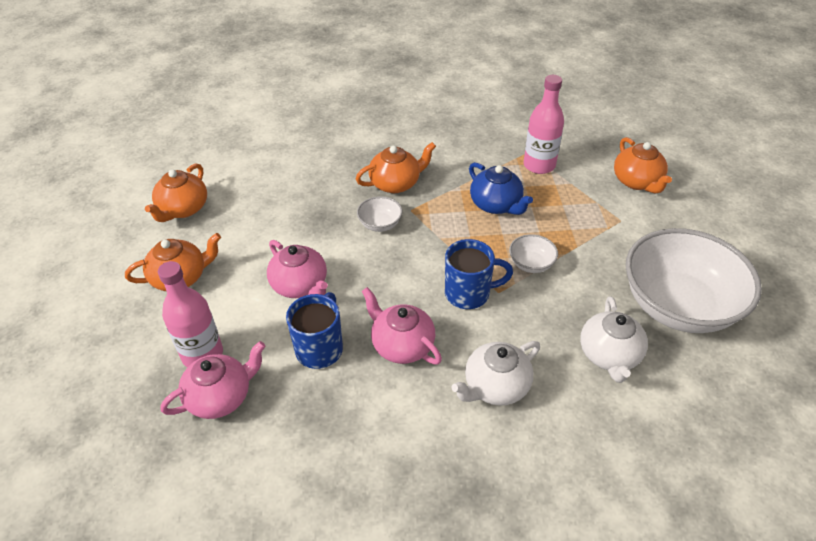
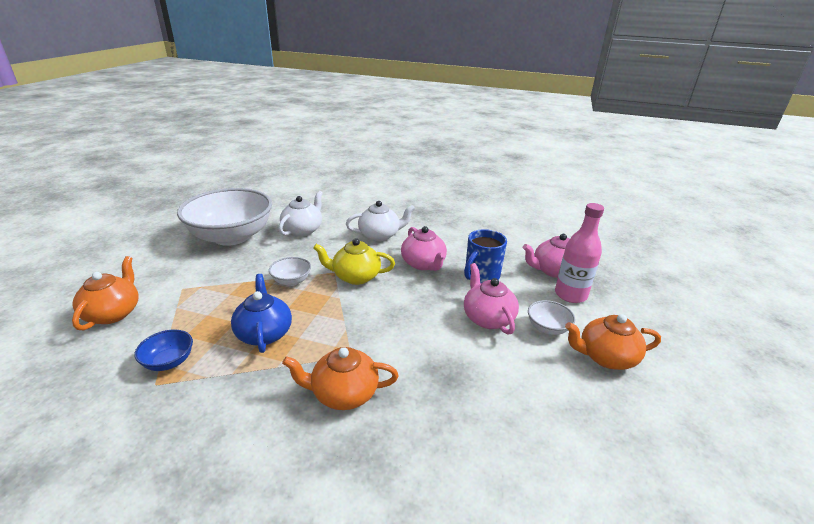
camera: 160 degrees left, 15 degrees down
(183, 209) = (629, 448): orange teapot -> none
(380, 224) = (391, 350): white bowl -> white bowl (547, 328)
(469, 293) = (355, 277): blue mug -> yellow teapot
(539, 165) = (169, 362): pink bottle -> blue bowl

